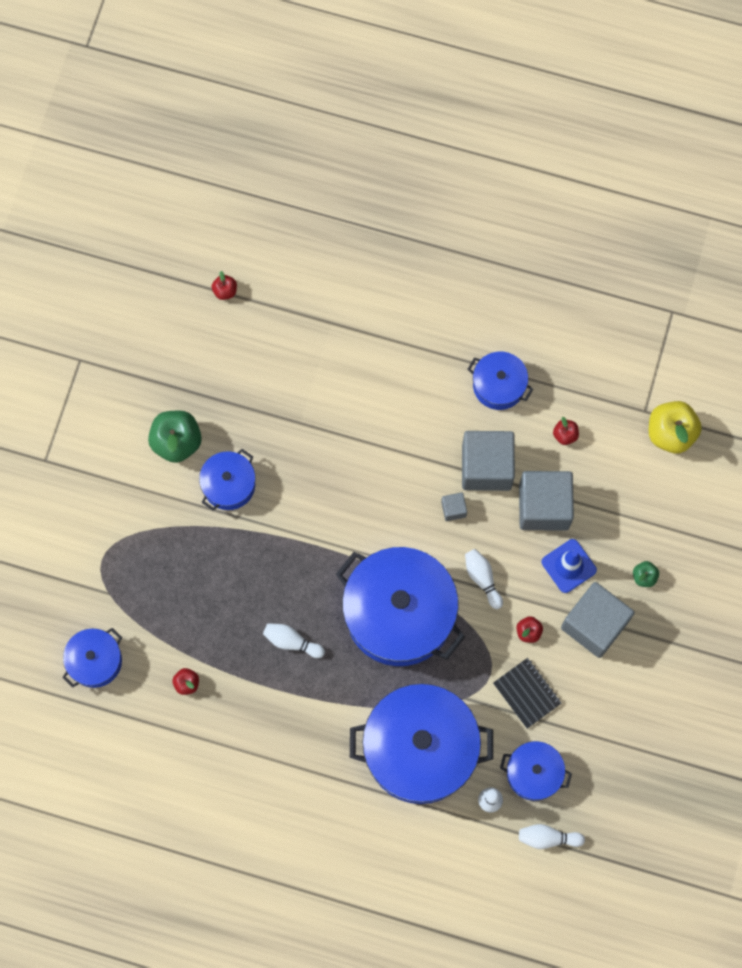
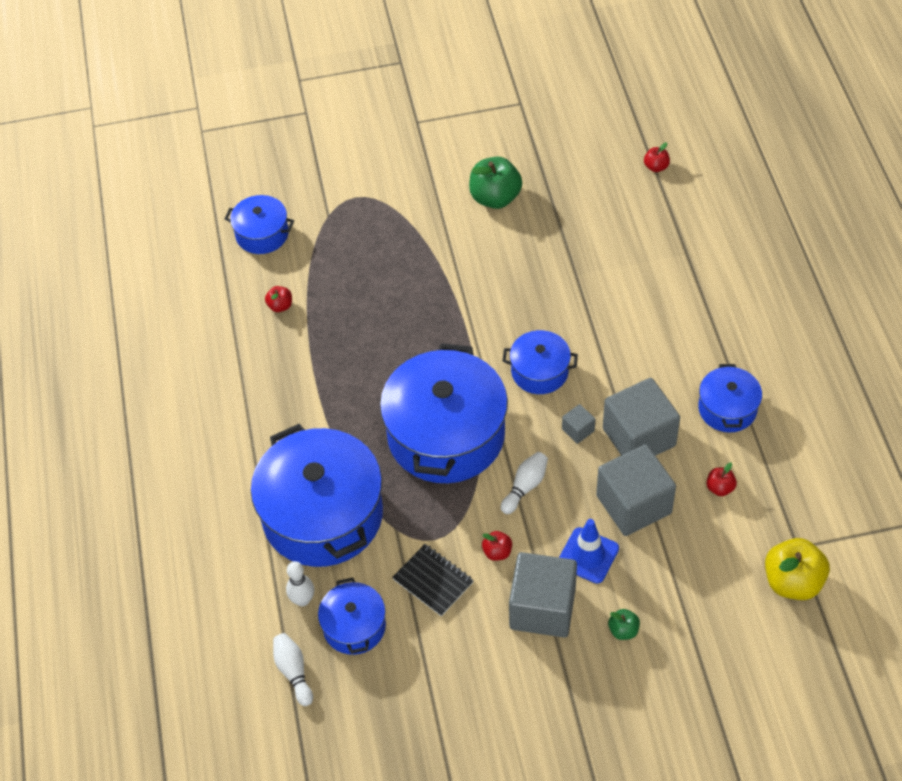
camera: 65 degrees right, 20 degrees down
(229, 485) = (481, 251): blue pot -> blue pot (539, 371)
(292, 642) = (366, 364): white bowling pin -> none
(527, 693) = (433, 581): black notebook -> black notebook turned 75 degrees counterclockwise

